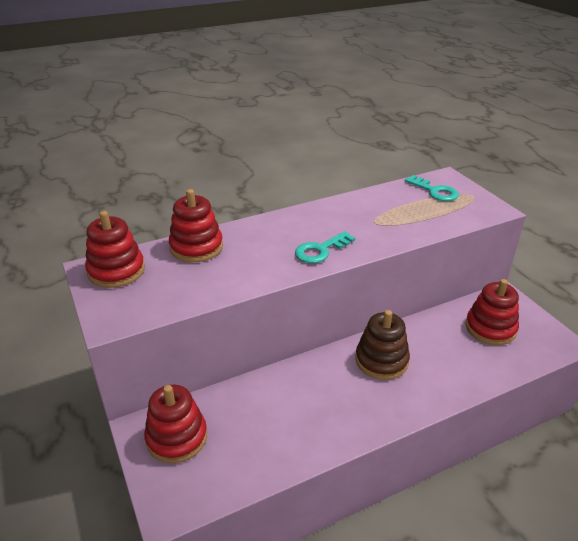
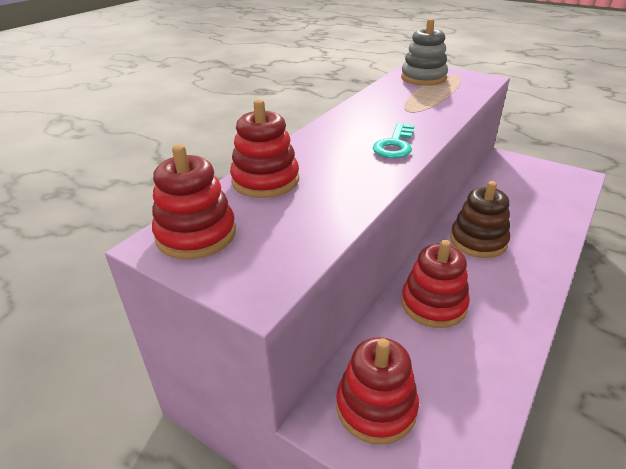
camera: 30 degrees left, 0 degrees up
(435, 191) = (423, 78): turquoise key -> grey stacking toy
(490, 328) = (524, 184): red stacking toy -> red stacking toy (433, 304)

